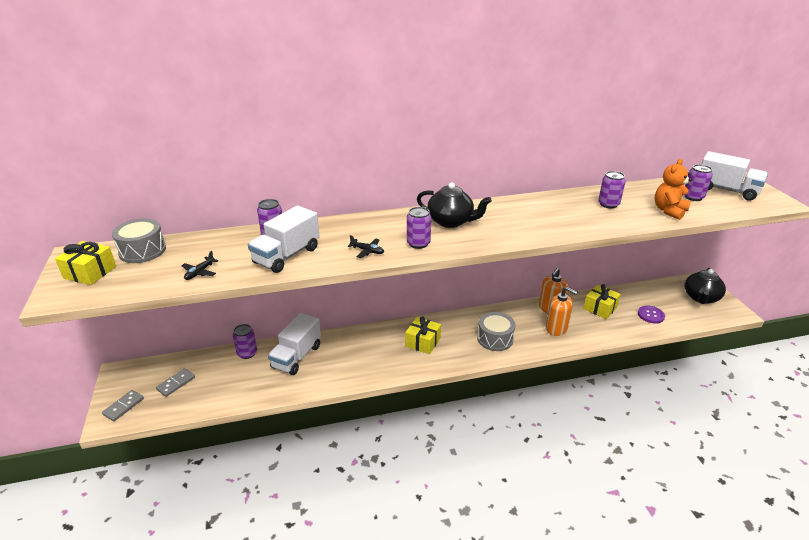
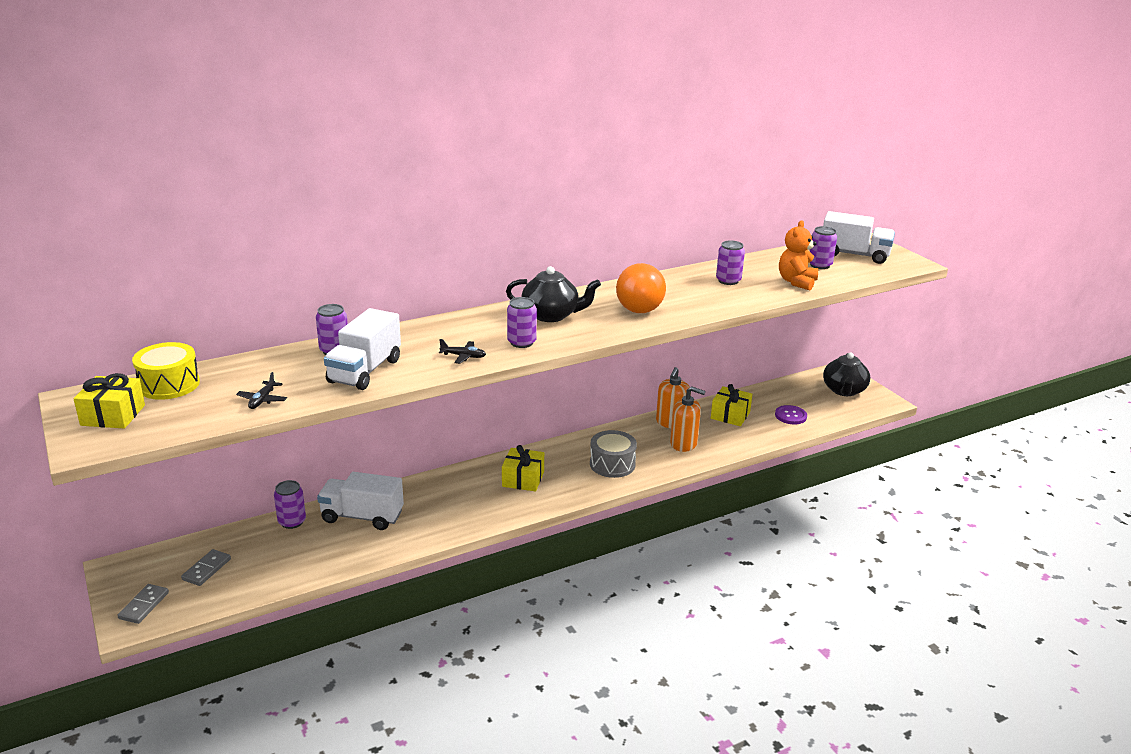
camera: 15 degrees left, 5 degrees down
(142, 251) = (169, 384): grey drum -> yellow drum
(296, 356) = (362, 516): white truck -> white truck turned 90 degrees clockwise
(527, 220) = (641, 305): none -> orange light bulb

